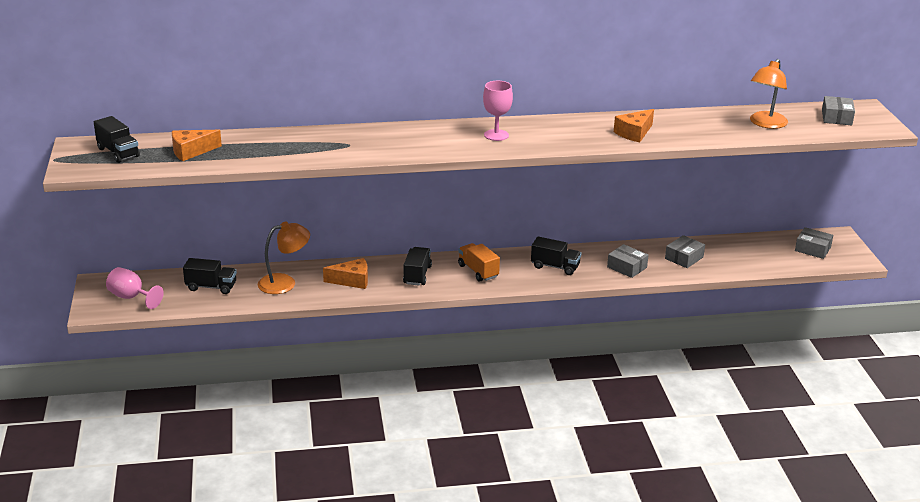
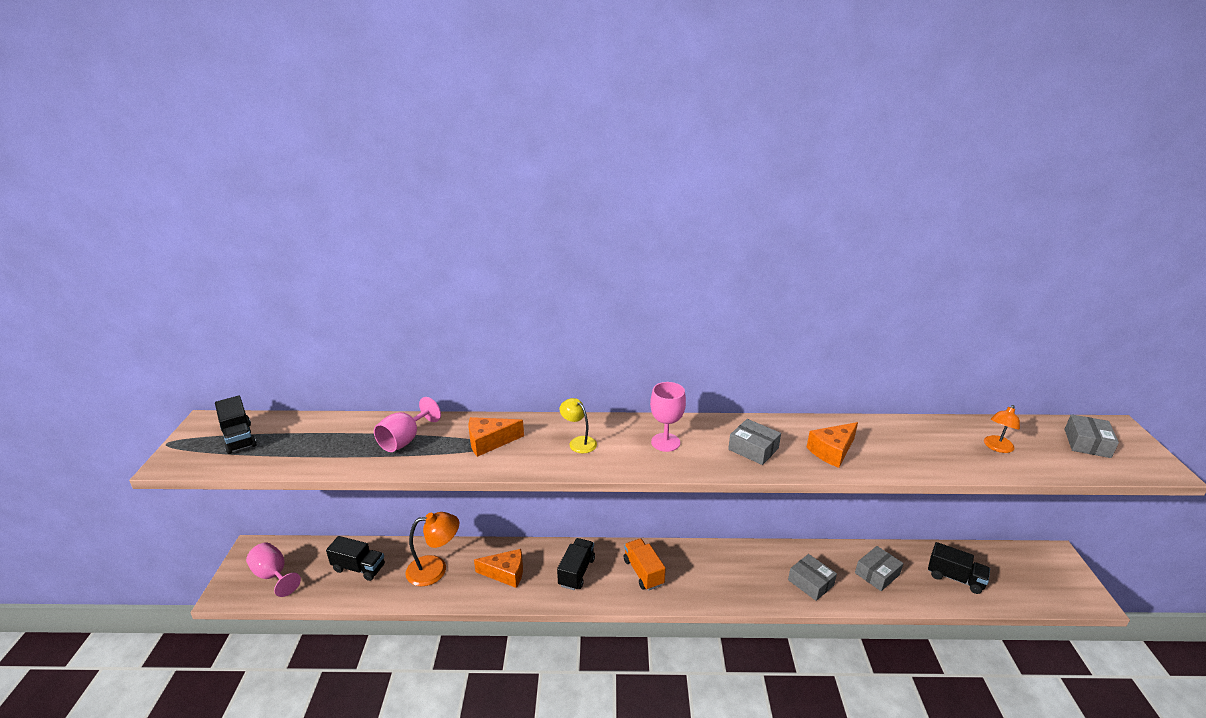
camera: 10 degrees right, 0 degrees up
(191, 151) = (316, 442): orange cheese -> orange cheese (489, 442)
(269, 146) = (405, 440): none -> pink goblet
(422, 139) = (578, 442): none -> yellow lamp
(555, 267) = (729, 574): black truck -> black truck (955, 578)
(765, 124) = (997, 447): orange lamp -> orange lamp, size x0.61
(812, 249) = (1029, 574): grey box -> grey box (753, 449)

